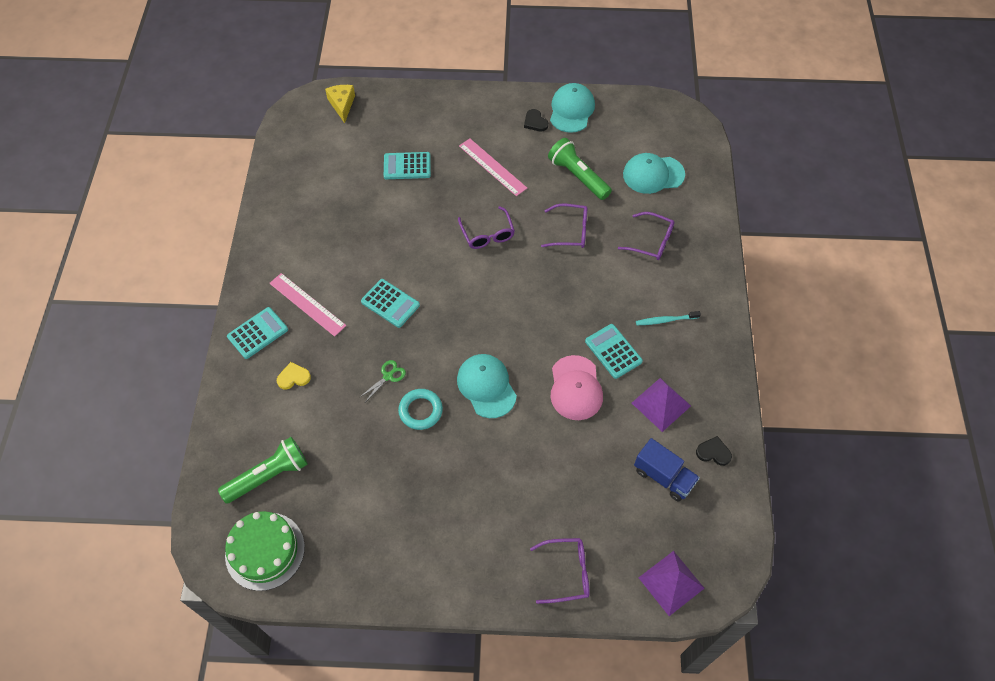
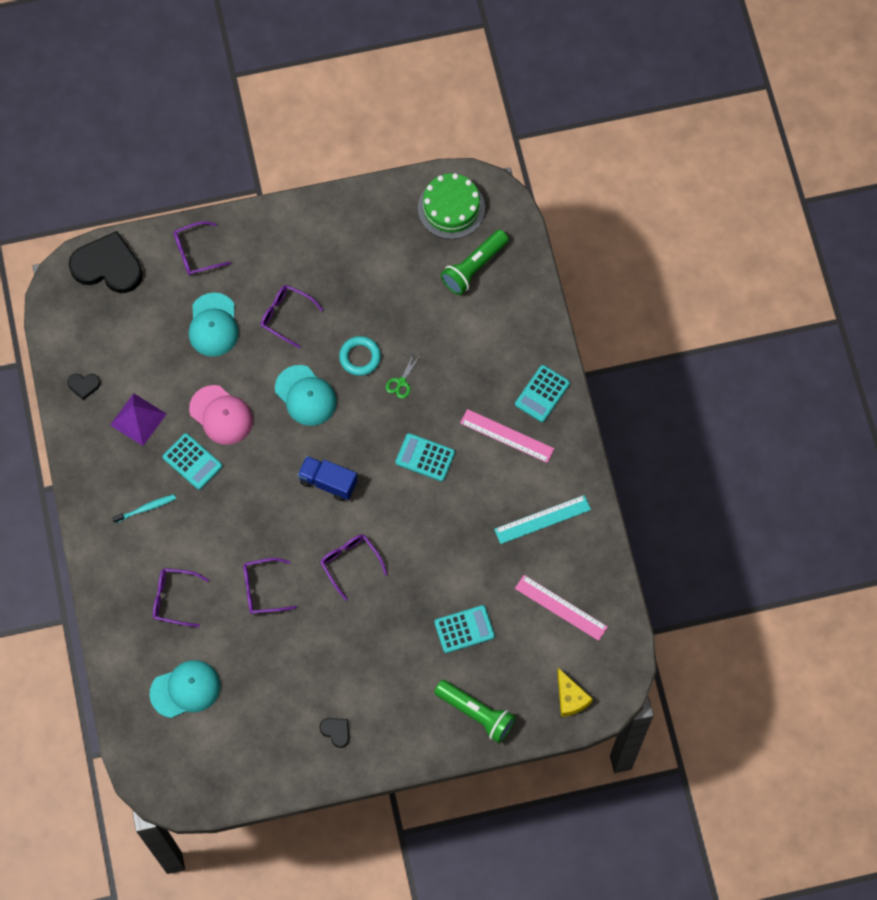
camera: 165 degrees right, 10 degrees up
(293, 377) = (489, 359): yellow heart -> none
(306, 230) = (542, 519): none -> turquoise ruler
(484, 473) = (286, 316): none -> purple glasses
(492, 167) = (369, 653): pink ruler -> pink ruler (561, 607)
(571, 110) = (297, 761): turquoise cap -> turquoise cap (213, 325)
(575, 388) = (221, 415): pink cap -> pink cap turned 150 degrees clockwise
(578, 176) = (269, 665): green flashlight -> green flashlight (476, 713)
(663, 476) = (126, 352): blue truck -> blue truck (328, 482)
(671, 583) = (108, 266): purple pyramid -> black heart

